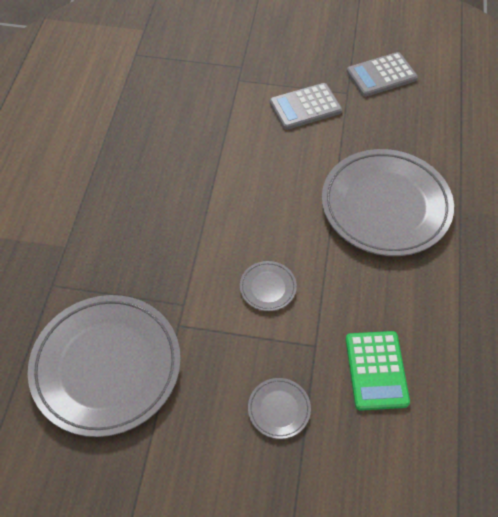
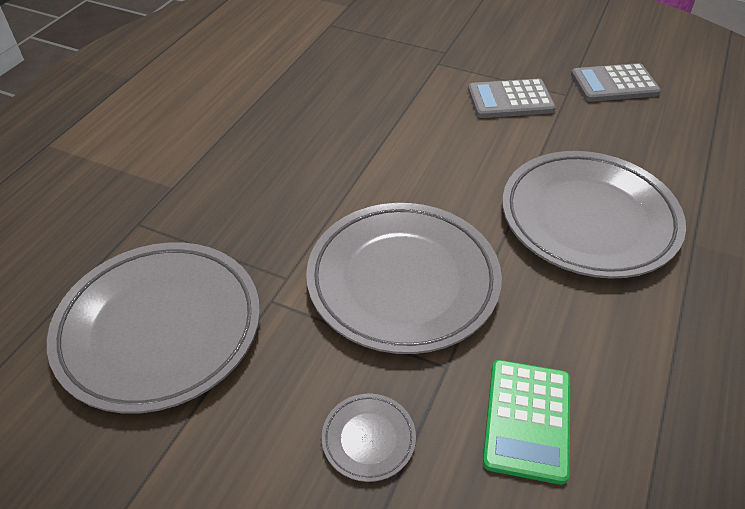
camera: 15 degrees right, 10 degrees down
(268, 287) = (403, 281): grey plate -> grey plate, size x2.46

